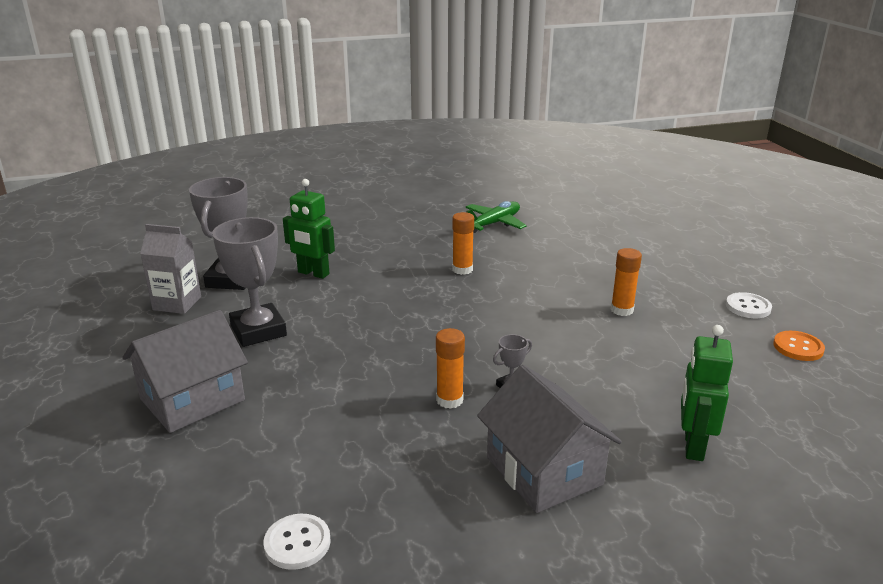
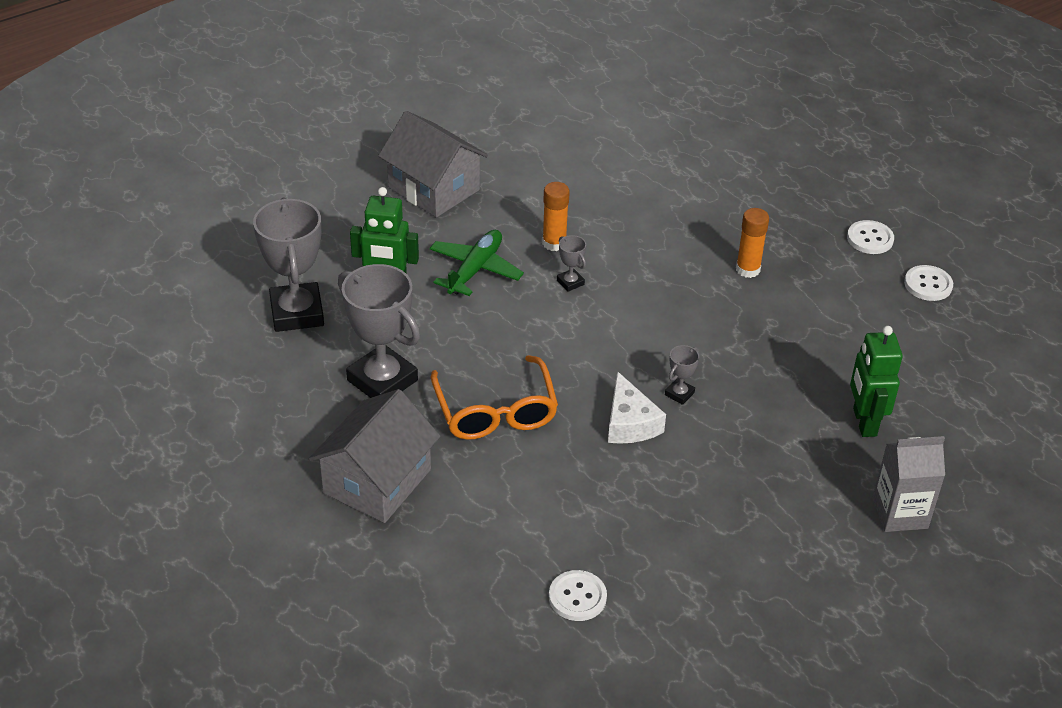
camera: 20 degrees left, 15 degrees up
(177, 303) = (260, 362): grey carton -> grey carton (900, 513)
(334, 369) = (495, 411): none -> orange glasses
(449, 400) = (629, 423): orange glue stick -> white cheese
(460, 294) = (570, 282): none -> grey trophy
(494, 224) = (553, 158): green plane -> green plane (475, 270)
(543, 471) = (748, 478): grey house -> grey house (433, 189)
(798, 347) = (928, 284): orange button -> white button

